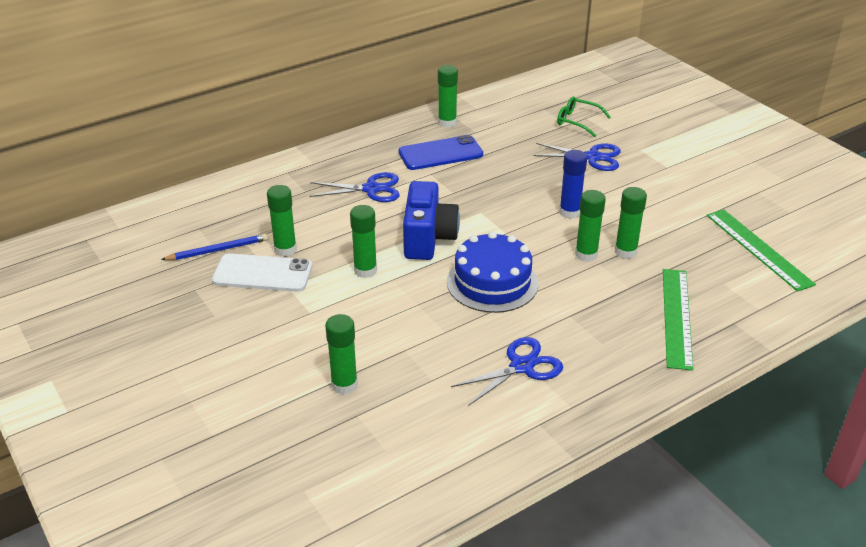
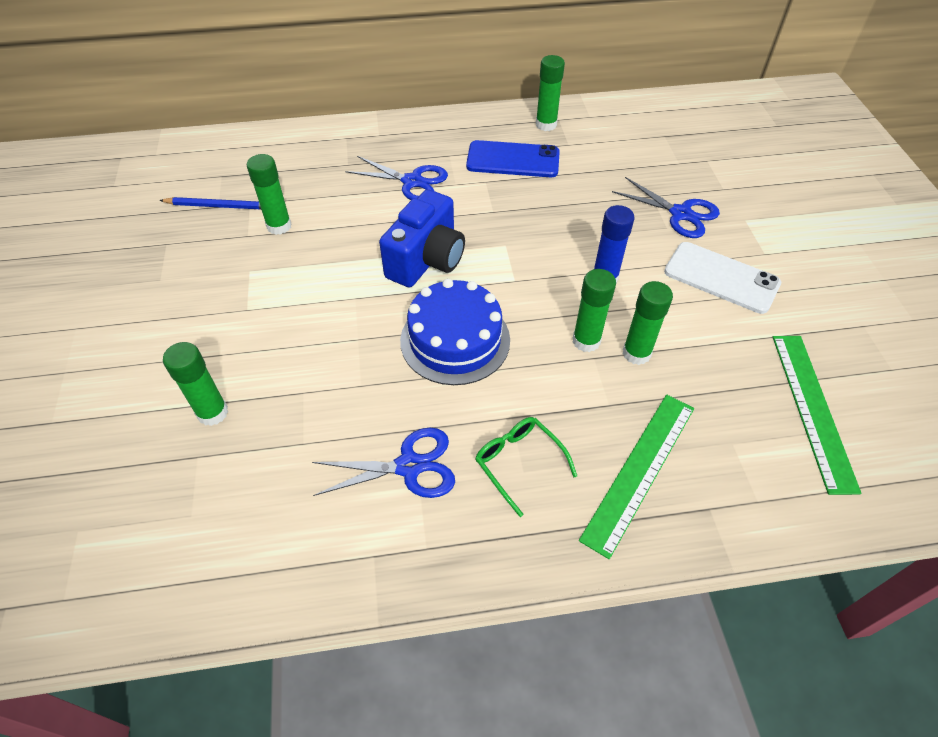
camera: 25 degrees right, 15 degrees up
(262, 274) = (238, 247): white phone -> white phone (721, 278)
(365, 270) = (336, 278): green glue stick -> none
(578, 121) = (693, 163): green glasses -> green glasses (519, 463)

